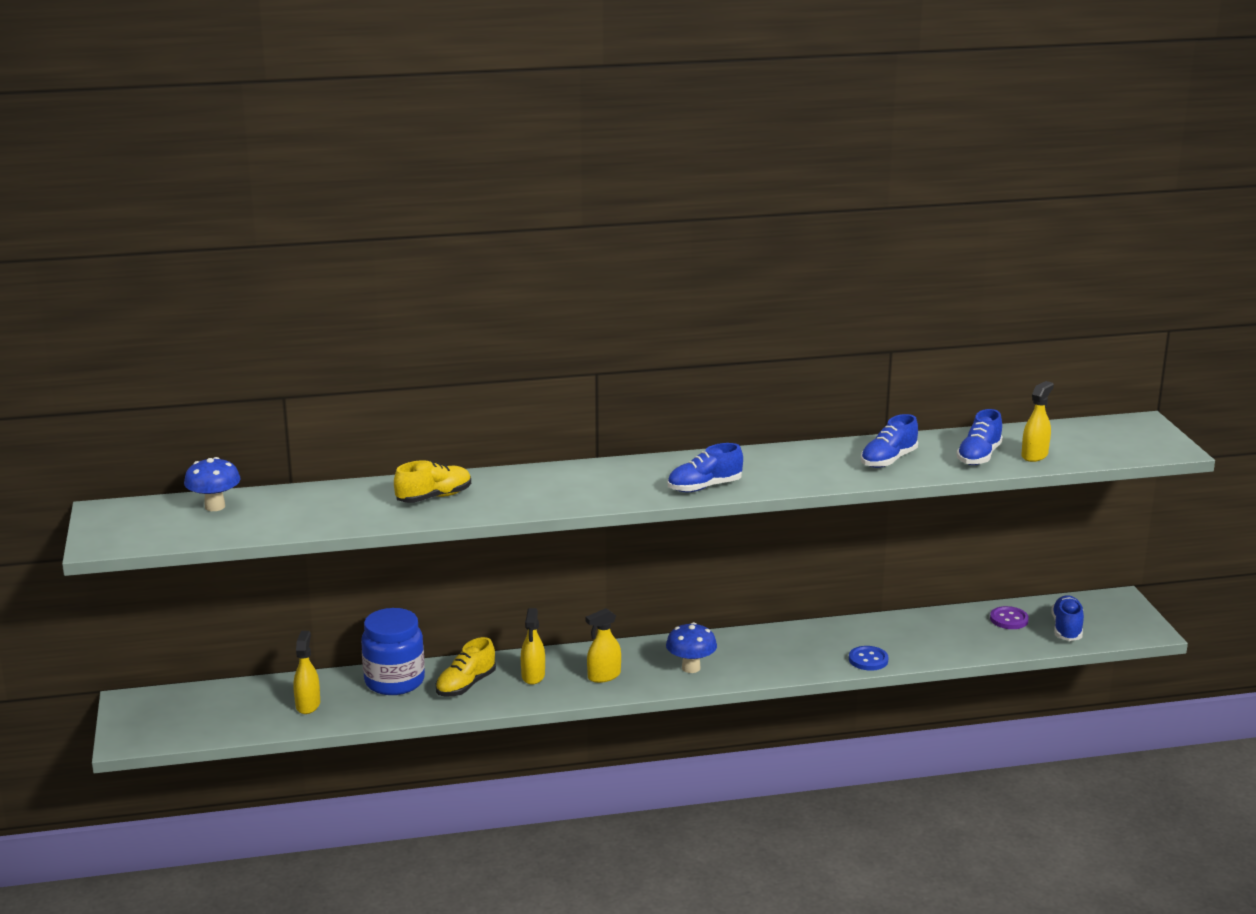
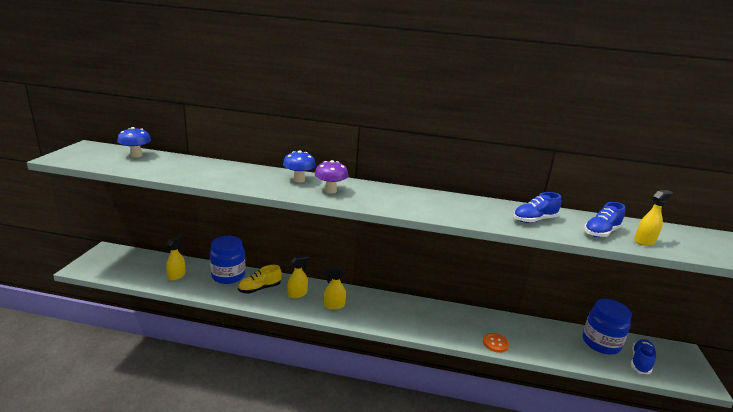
camera: 20 degrees right, 0 degrees up
(434, 497) = (244, 176): yellow shoe -> none
(533, 676) = (297, 294): yellow spray bottle -> yellow spray bottle turned 150 degrees counterclockwise
(584, 487) = (330, 190): none -> purple mushroom
(691, 668) = (385, 315): blue mushroom -> blue mushroom (299, 180)
(704, 487) = (401, 207): blue shoe -> none
(868, 660) = (495, 343): blue button -> orange button
(1009, 619) = (600, 343): purple button -> blue jar

